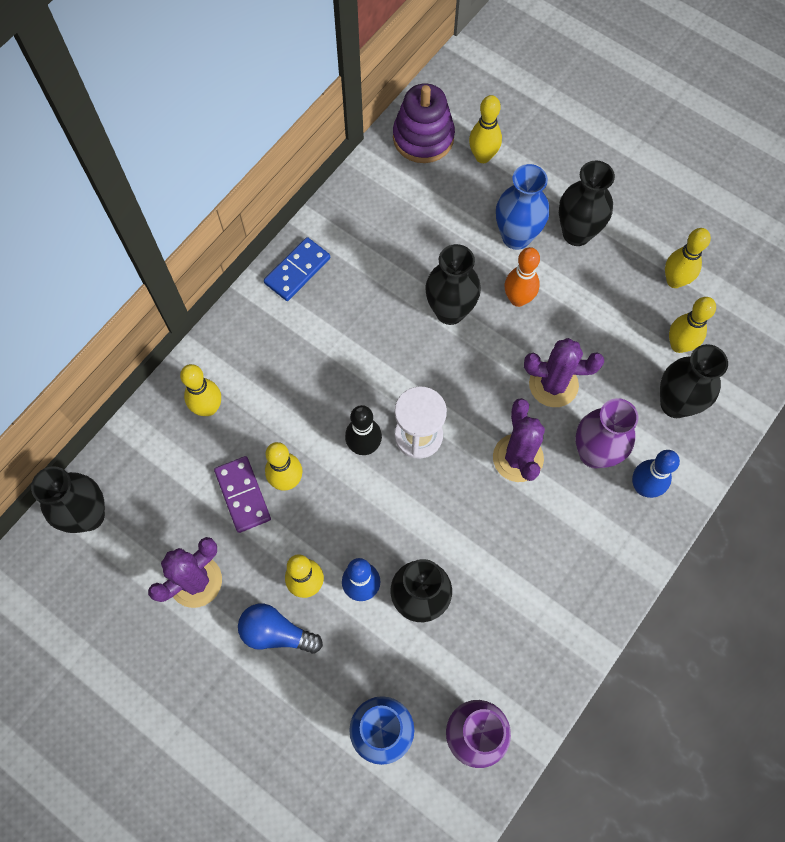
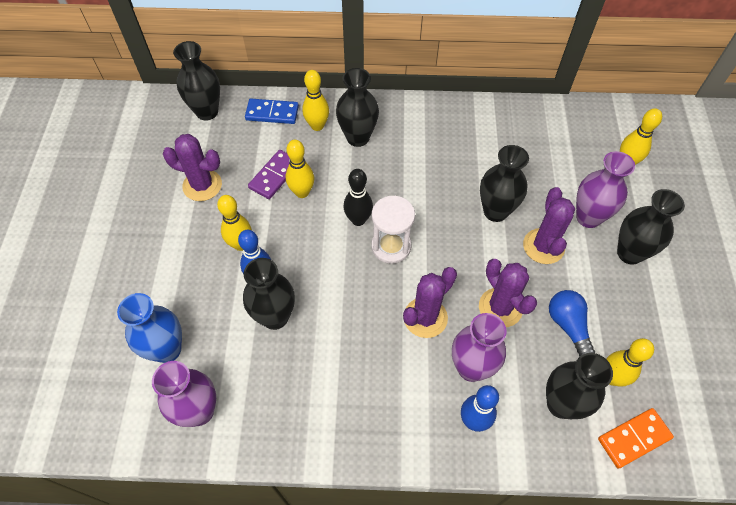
camera: 55 degrees right, 10 degrees down
(258, 377) = (358, 138): none -> black vase
(276, 633) = (197, 247): blue light bulb -> blue light bulb (568, 326)
(297, 270) = (445, 114): blue domino -> blue domino (272, 113)
(423, 138) = (603, 123): purple stacking toy -> none
(516, 237) = (588, 217): blue vase -> purple vase
(518, 299) = (543, 246): orange bowling pin -> purple cactus
(674, 281) = (660, 343): yellow bowling pin -> none
(739, 370) = (634, 438): none -> orange domino

